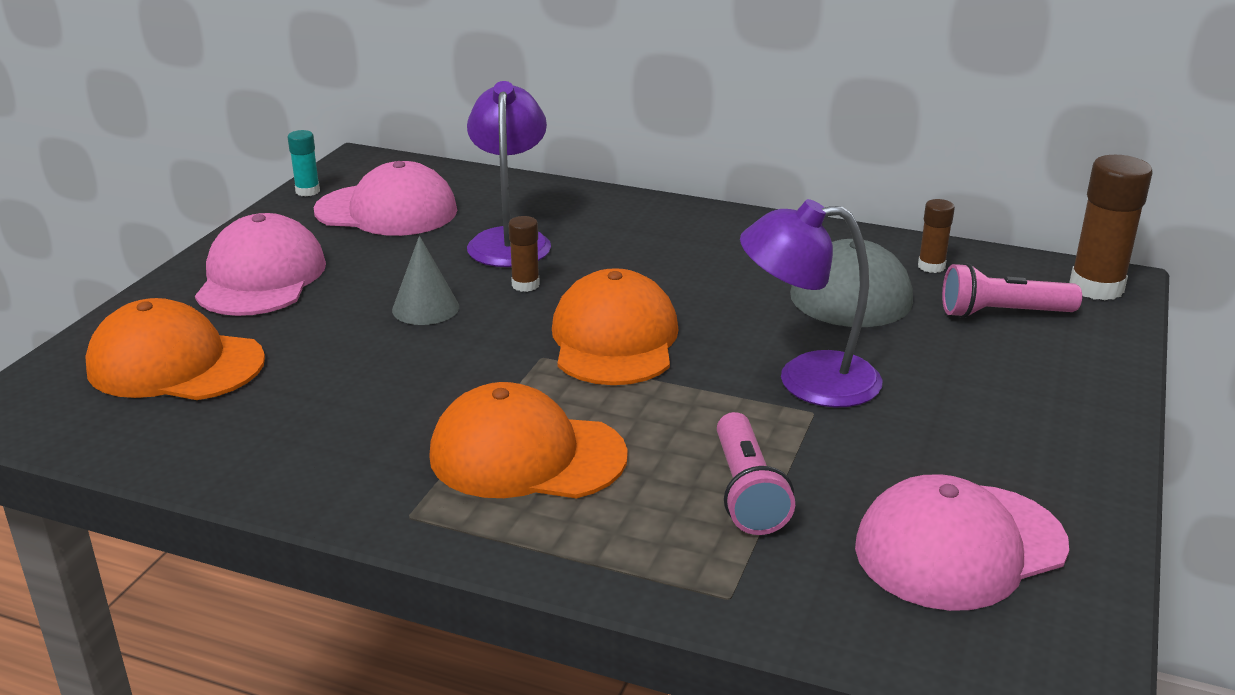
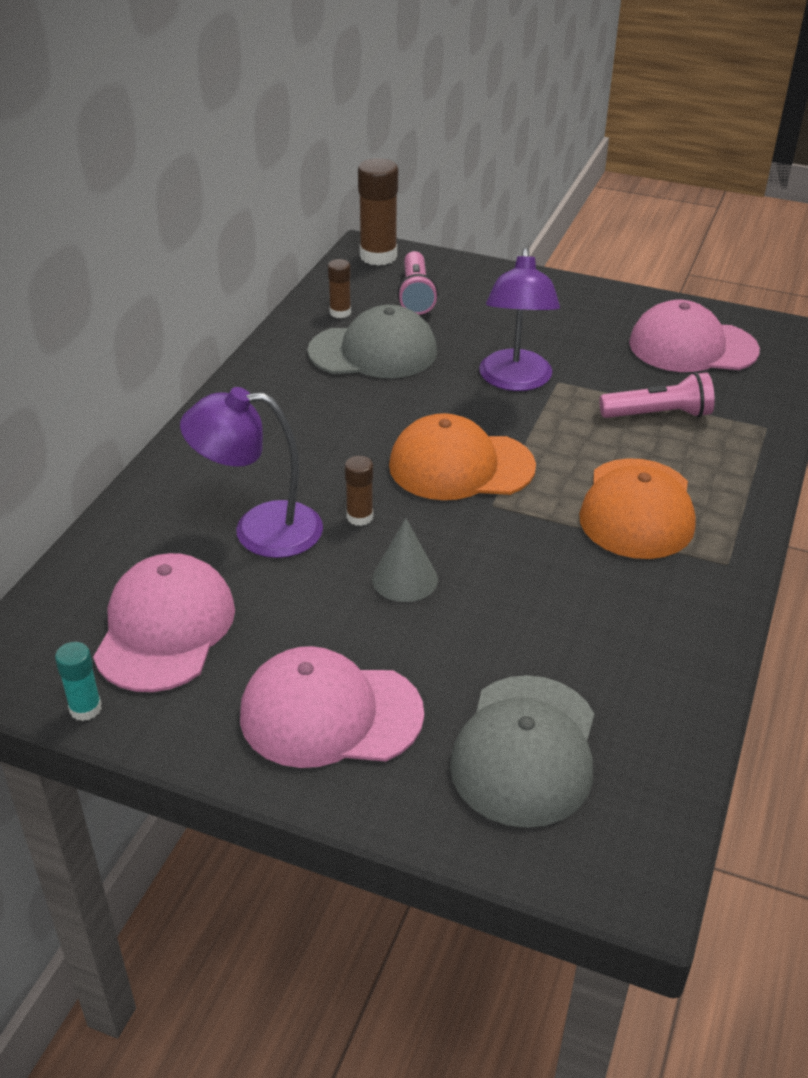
camera: 90 degrees left, 10 degrees up
(175, 364) = (525, 750): orange cap -> grey cap
(959, 546) = (692, 347): pink cap -> pink cap turned 120 degrees clockwise

